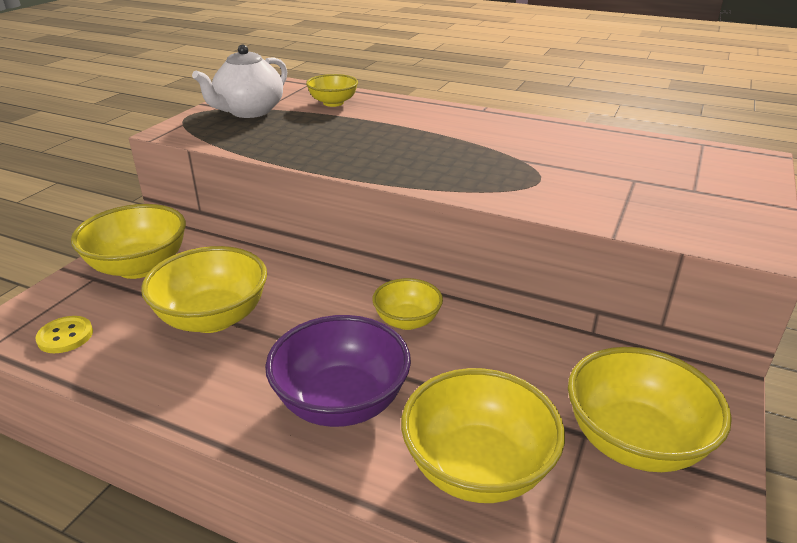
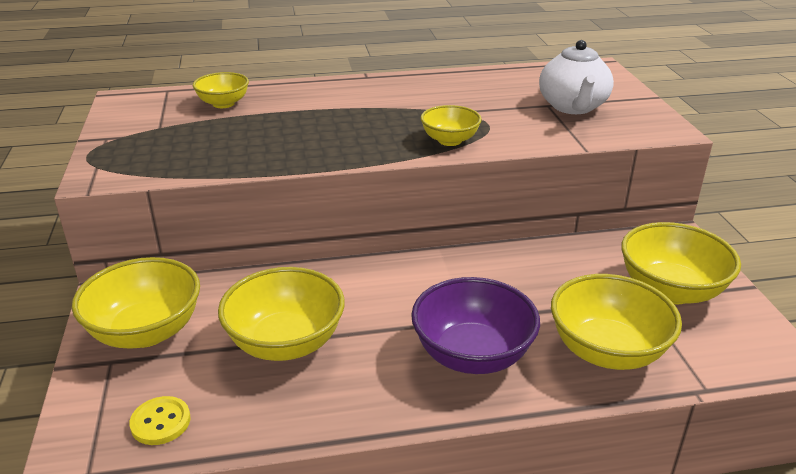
camera: 35 degrees left, 0 degrees up
(249, 111) = (150, 134): white teapot -> white teapot (573, 107)
(407, 321) = (447, 276): yellow bowl -> yellow bowl (450, 140)

